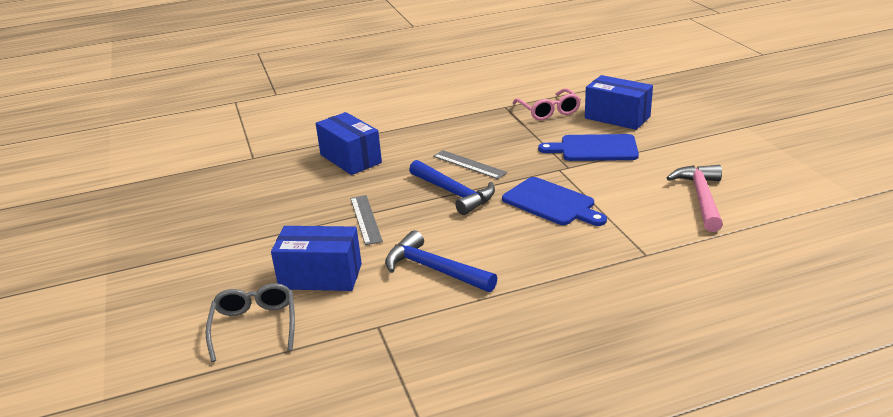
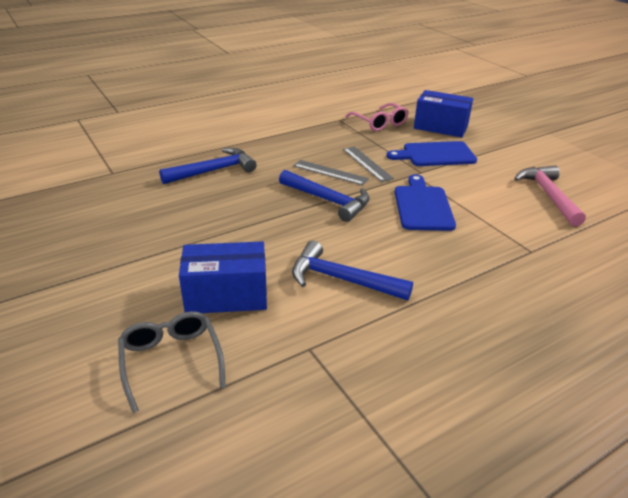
camera: 15 degrees left, 5 degrees up
(350, 159) = (214, 171): blue box -> blue hammer
(365, 219) = (251, 231): grey ruler -> grey ruler (367, 163)
(551, 203) = (422, 206): blue cutting board -> blue cutting board turned 120 degrees counterclockwise

